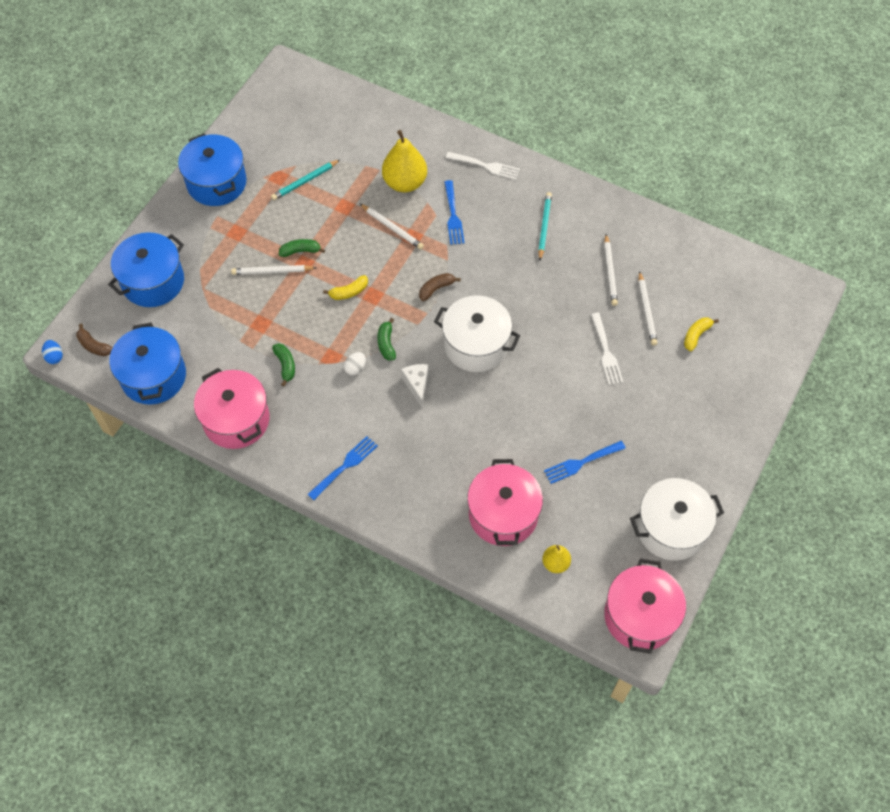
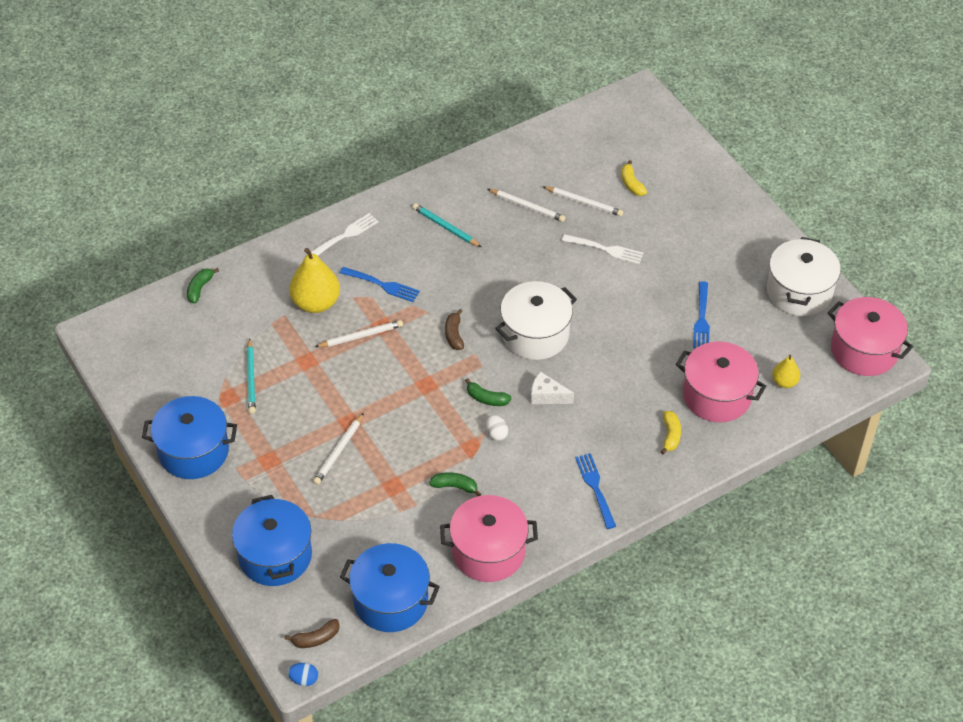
camera: 60 degrees left, 10 degrees down
(300, 251) = (332, 418): green banana -> green banana (200, 288)
(349, 292) = (408, 401): yellow banana -> yellow banana (670, 435)

